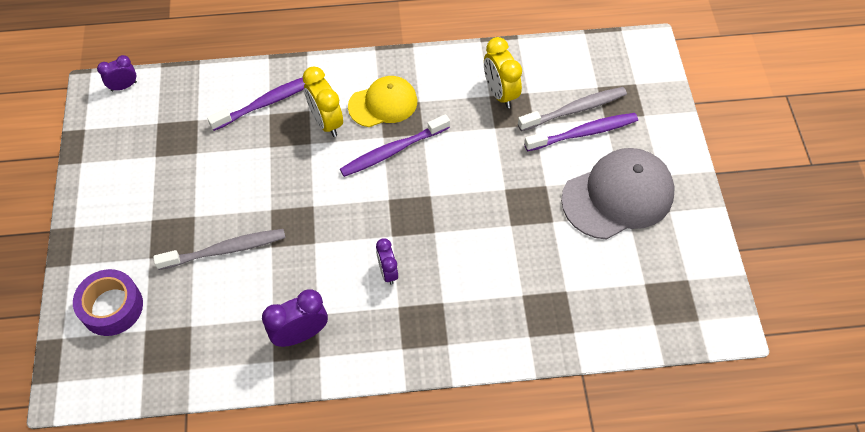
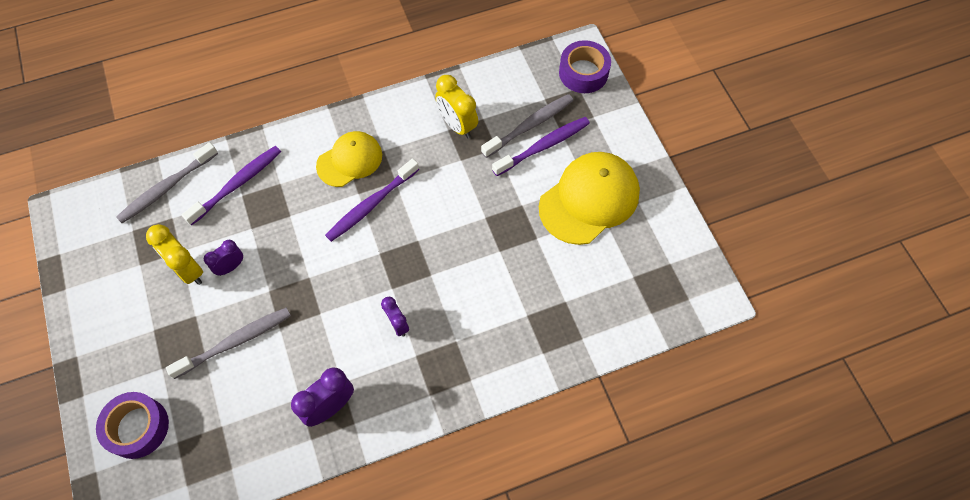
camera: 15 degrees left, 5 degrees up
(124, 86) = (88, 201): purple clock -> purple clock (231, 267)
(200, 91) = (166, 188): none -> grey toothbrush
(326, 122) = (300, 191): yellow clock -> yellow clock (188, 270)
(618, 196) = (589, 199): grey cap -> yellow cap
(645, 69) = (583, 73): none -> purple tape

